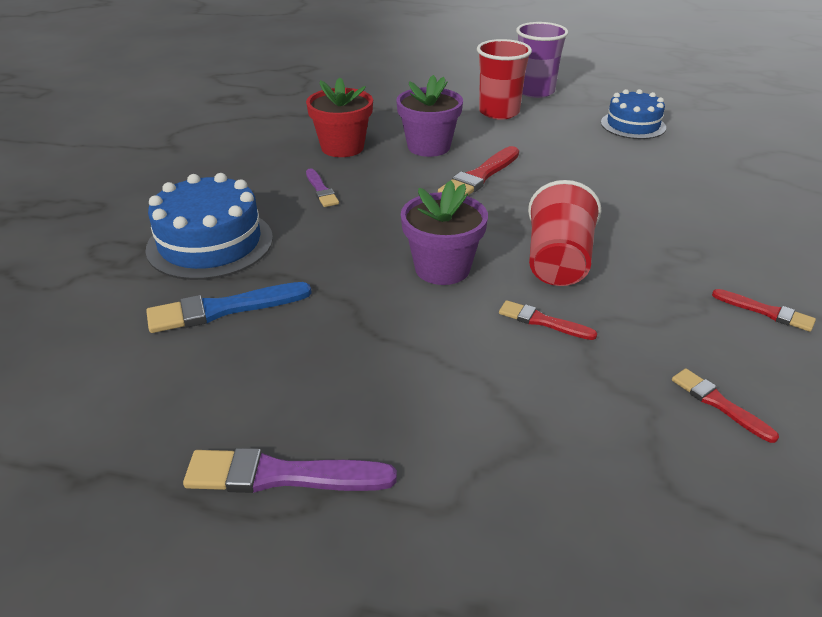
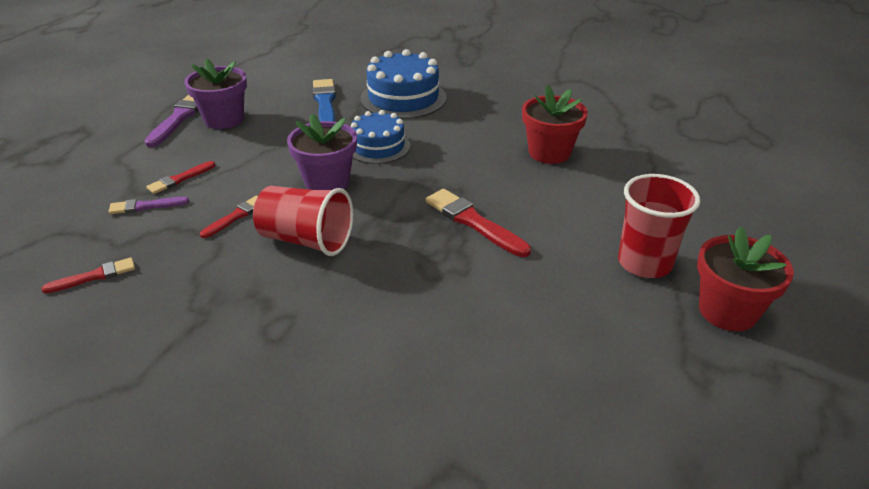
camera: 100 degrees right, 0 degrees up
(321, 190) = (467, 139): purple brush -> purple brush (145, 206)
(428, 147) = (547, 200): purple flower pot -> purple flower pot (224, 119)
(535, 91) = (727, 311): purple cup -> red flower pot
(633, 125) = (607, 386): blue cake -> blue cake (378, 146)
(766, 312) = (161, 348): red brush -> red brush (180, 179)

